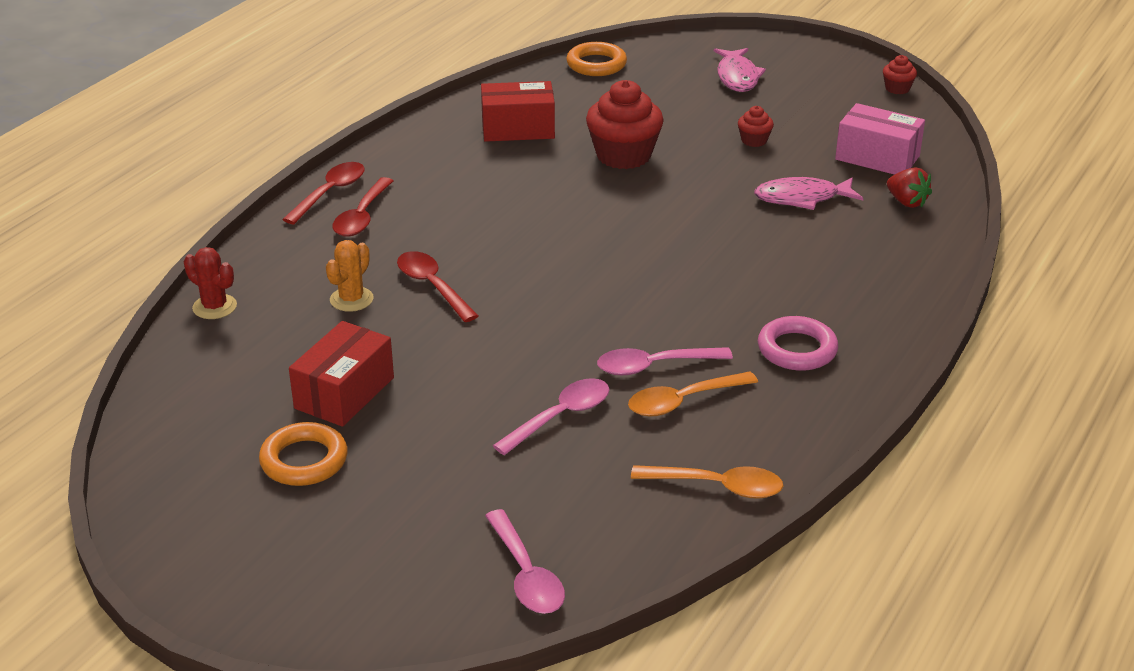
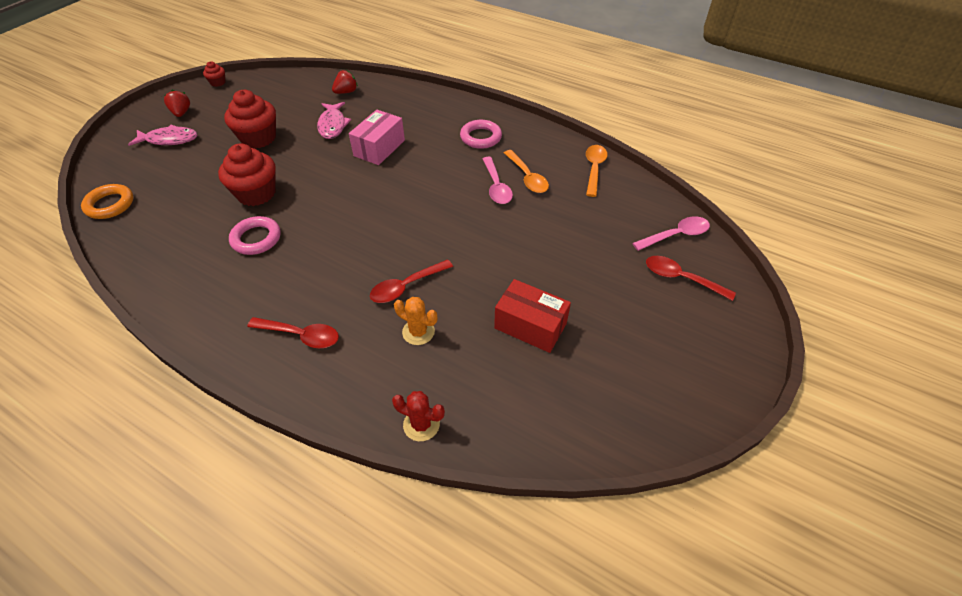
camera: 90 degrees left, 15 degrees up
(214, 307) = (421, 424): red cactus -> red cactus turned 75 degrees clockwise
(304, 460) = (603, 341): orange ring -> none
(330, 193) = (256, 361): red spoon -> red spoon (681, 278)
(518, 129) = (194, 247): red box -> none
(531, 167) = (256, 239): none -> pink ring
(561, 416) = (545, 223): pink spoon -> none
(754, 140) = (258, 138): red cupcake -> red cupcake, size x2.11
(805, 75) = (181, 113): none -> red strawberry
(877, 157) = (296, 96): pink box -> pink box (379, 148)

